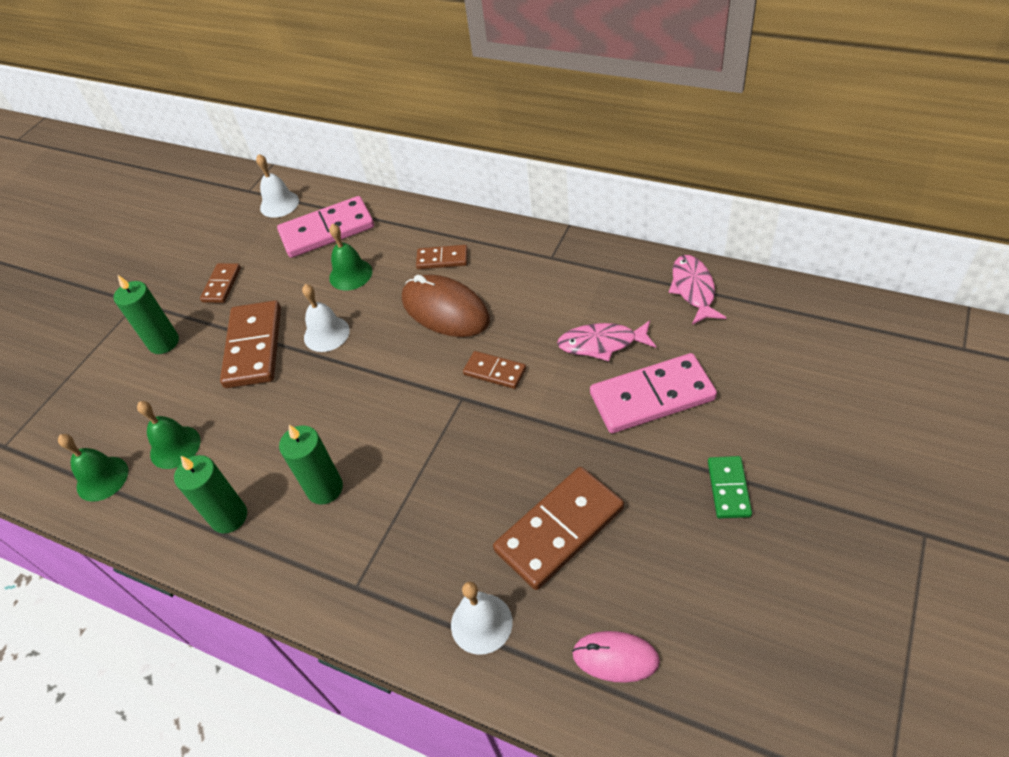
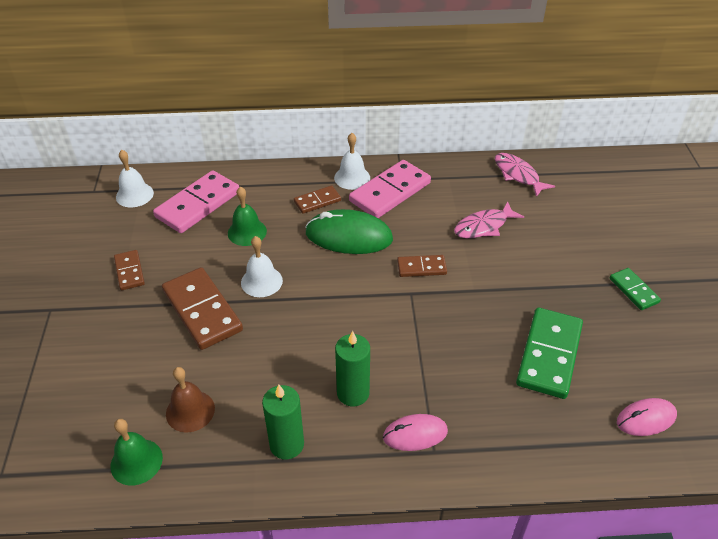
camera: 35 degrees left, 5 degrees down
(164, 342) = (108, 333): green candle -> none
(175, 447) = (190, 411): green bell -> brown bell
(351, 560) = (415, 434): none -> pink mouse
(445, 310) = (349, 236): brown mouse -> green mouse
(481, 623) = (544, 436): white bell -> white bell (352, 177)
(559, 529) = (549, 355): brown domino -> green domino
(652, 397) = (543, 250): pink domino -> pink domino (390, 192)

